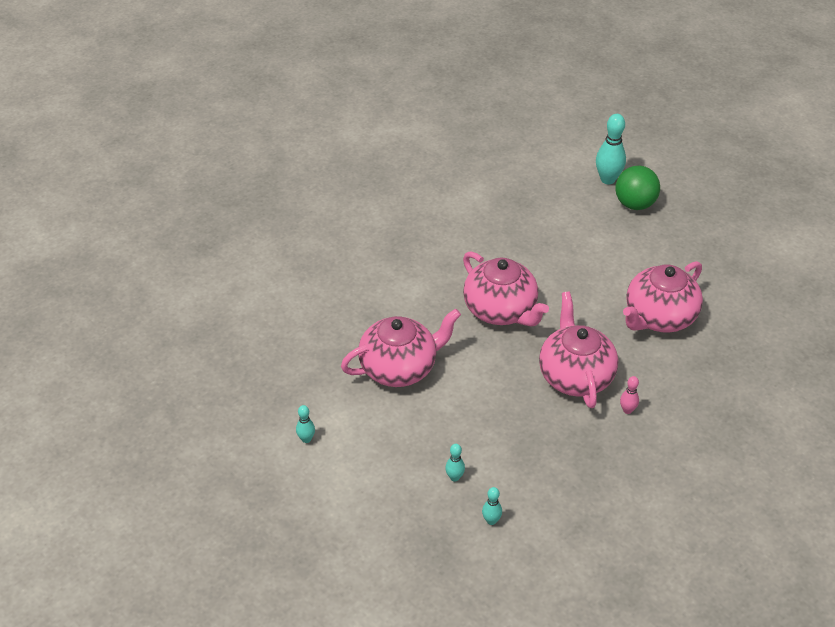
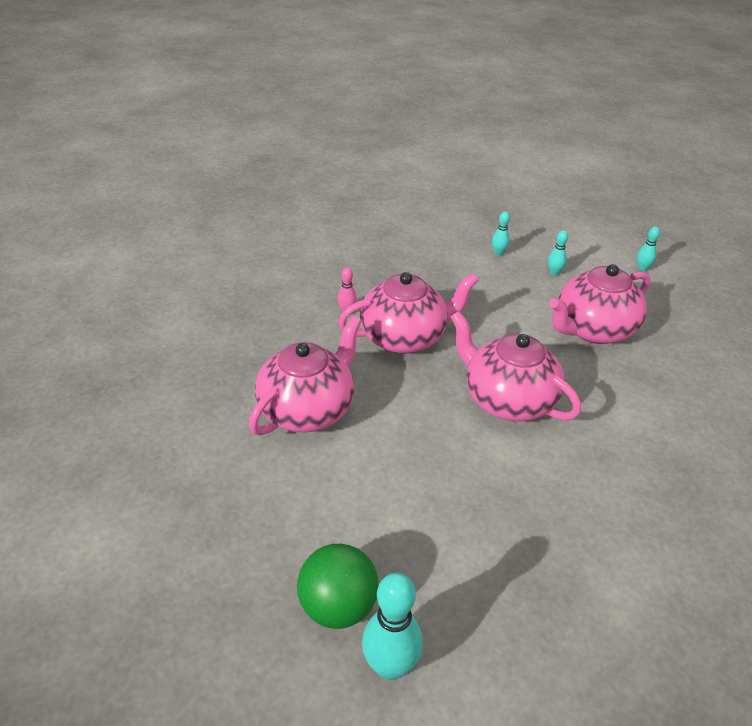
camera: 170 degrees right, 5 degrees down
(491, 520) = (458, 231): turquoise bowling pin -> turquoise bowling pin (554, 272)
(575, 376) = (404, 337): pink teapot -> pink teapot turned 90 degrees counterclockwise

